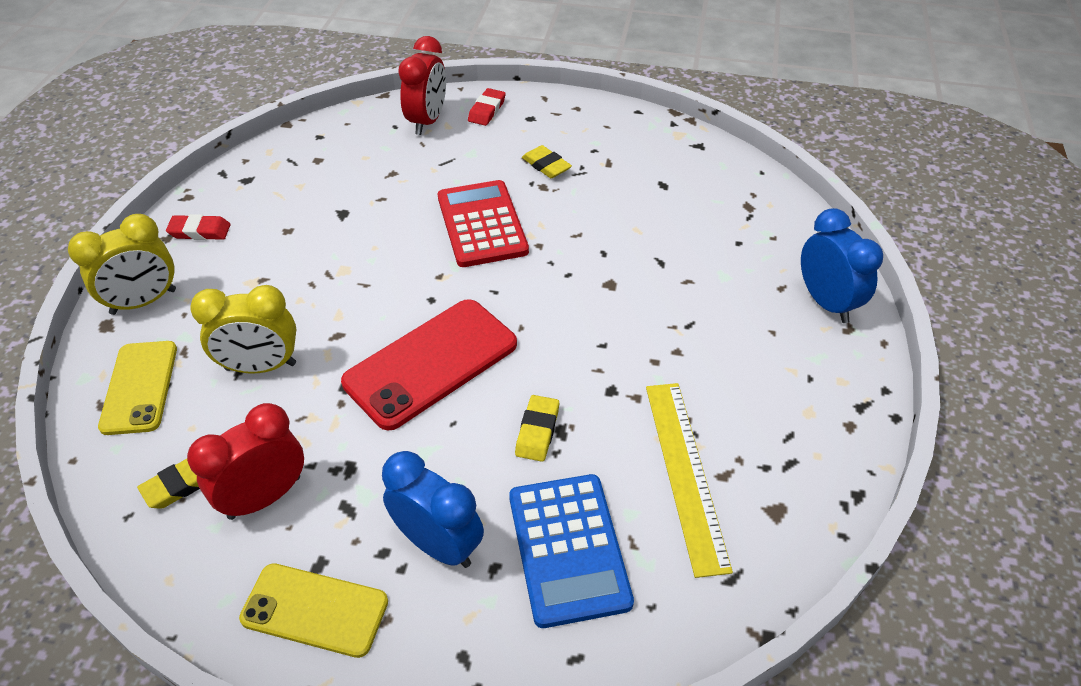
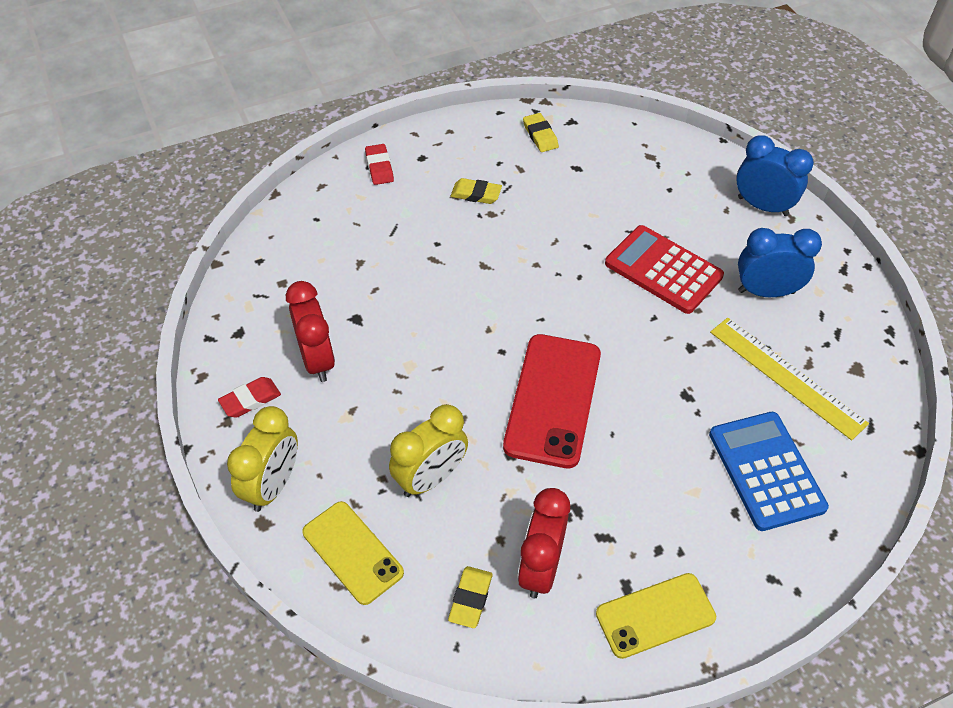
camera: 35 degrees left, 5 degrees up
(427, 121) = (340, 201): red clock -> red clock (317, 360)
(438, 544) = (687, 521): blue clock -> blue clock (766, 291)
(482, 224) = (477, 269): red calculator -> red calculator (663, 270)
(537, 431) = (672, 405): yellow eraser -> yellow eraser (540, 135)
(568, 549) = (766, 471): blue calculator -> blue calculator turned 150 degrees counterclockwise

